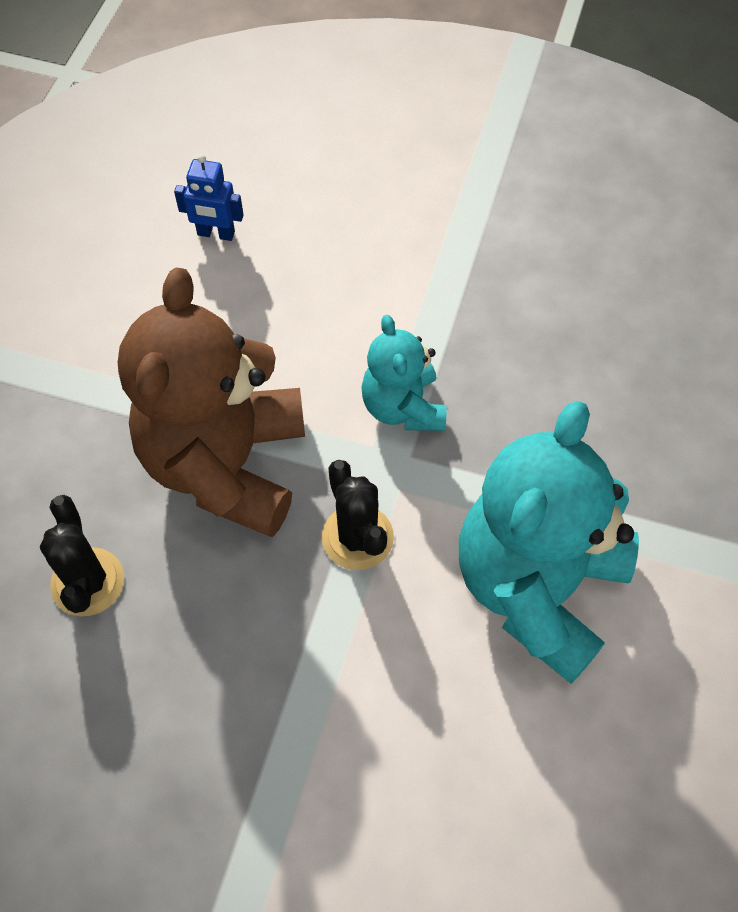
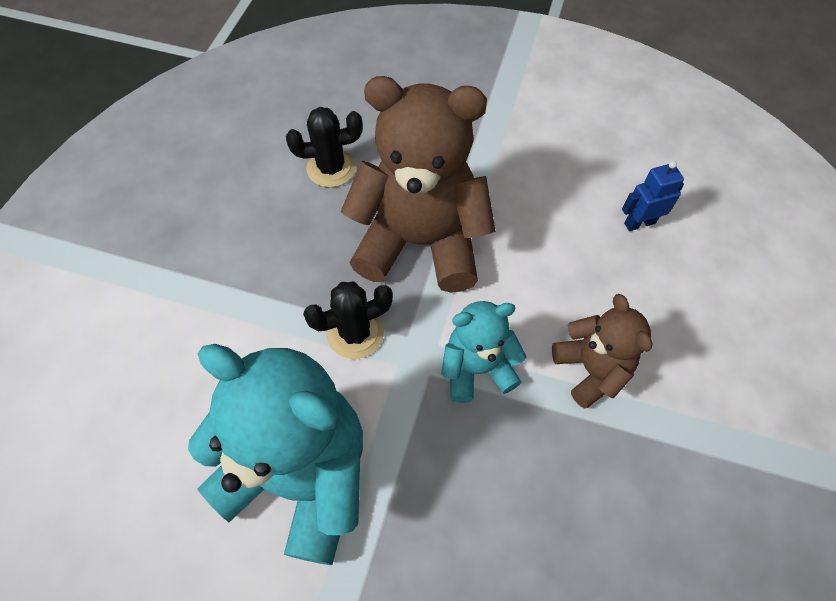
camera: 90 degrees right, 0 degrees up
(216, 234) = (639, 223): blue robot -> blue robot turned 60 degrees clockwise
(402, 300) = (591, 369): none -> brown teddy bear

